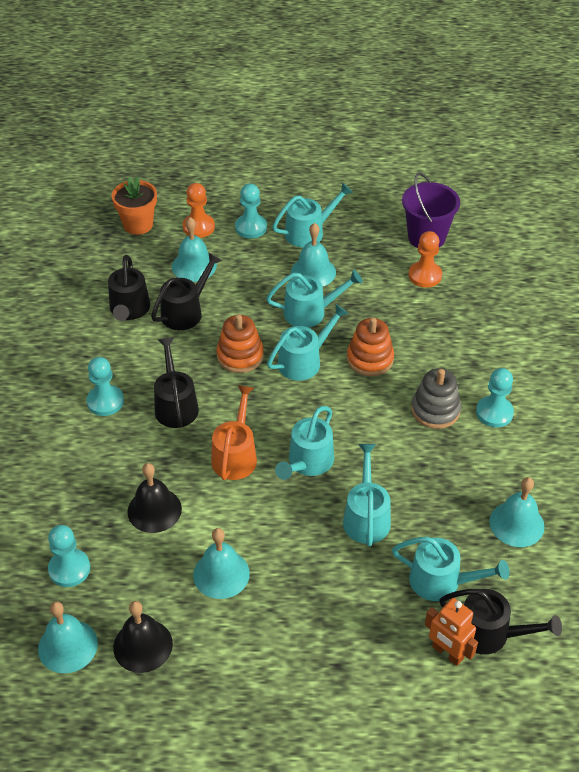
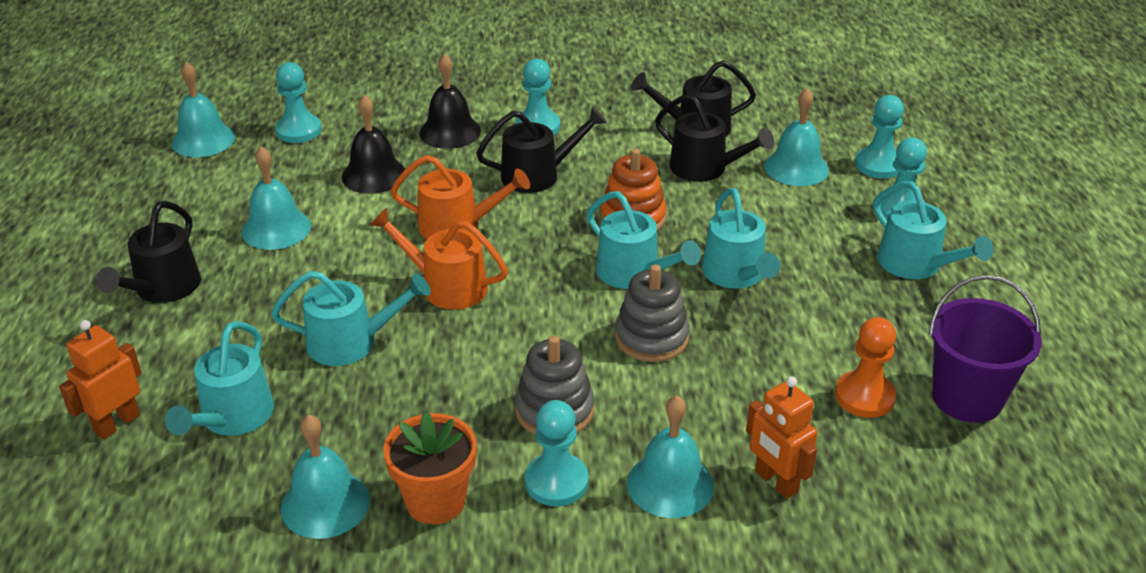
camera: 85 degrees right, 10 degrees down
(138, 225) = (860, 118): orange flower pot -> orange flower pot (435, 501)
(143, 645) = (192, 184): black bell -> black bell (450, 132)
(198, 227) = (878, 165): orange pawn -> turquoise pawn
(308, 462) = (446, 286): turquoise watering can -> orange watering can
(313, 272) = (826, 273): turquoise bell -> turquoise bell (670, 484)
(370, 359) = (651, 338): orange stacking toy -> grey stacking toy
(489, 633) = (136, 467): black watering can -> black watering can (163, 288)
(491, 321) = (775, 482): none -> orange robot

